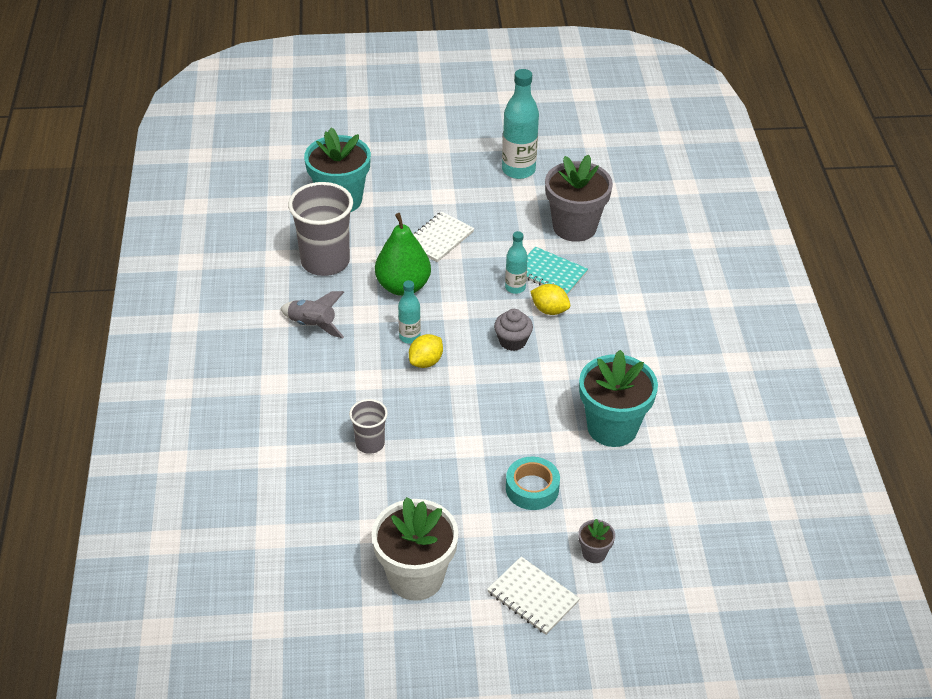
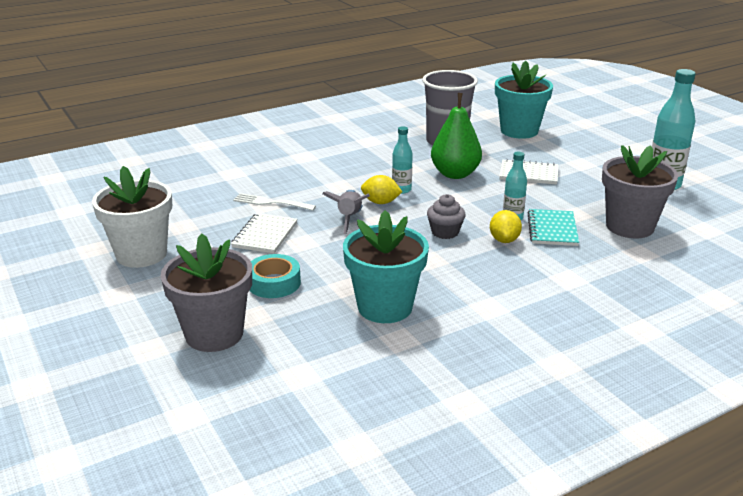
camera: 65 degrees right, 15 degrees down
(313, 325) = (375, 154): grey rocket -> grey rocket (349, 218)
(370, 443) = (272, 203): grey cup -> white fork
(532, 597) = (144, 313): white notebook -> white notebook (265, 235)
(594, 553) = (214, 334): grey flower pot -> grey flower pot, size x2.27

